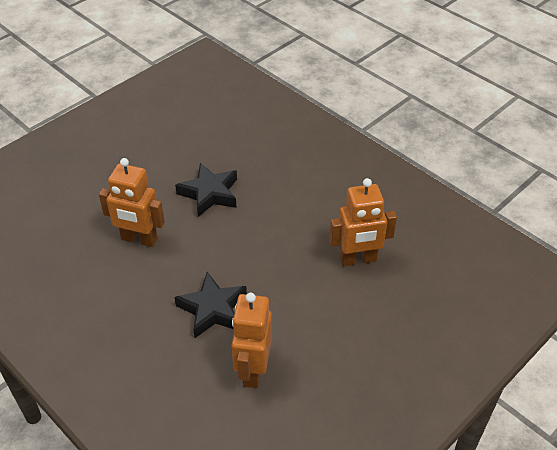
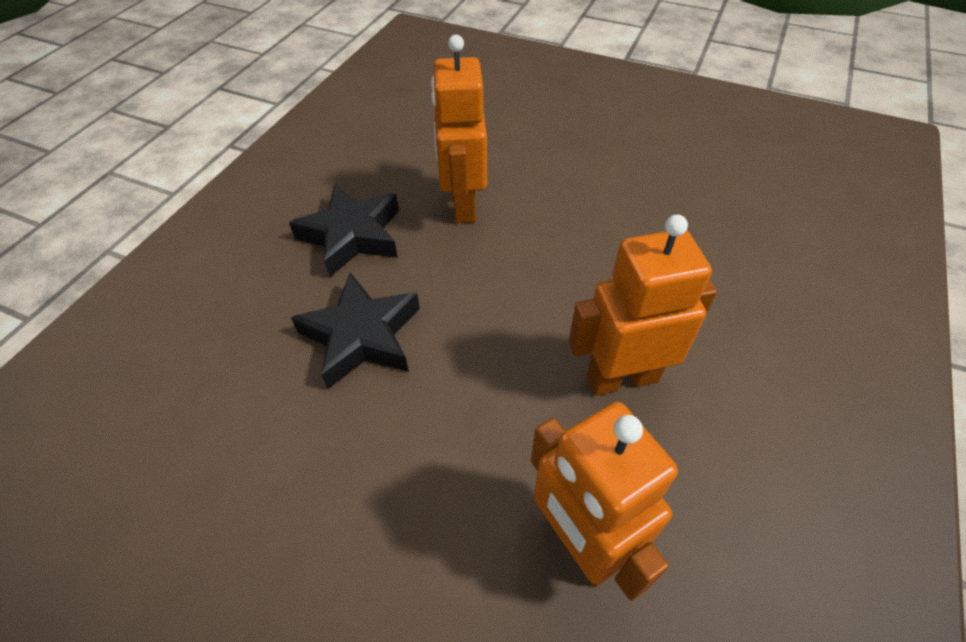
camera: 70 degrees right, 5 degrees up
(209, 193) = (600, 248): black star -> black star (352, 236)
(252, 370) = (247, 438): orange robot -> orange robot (621, 378)

